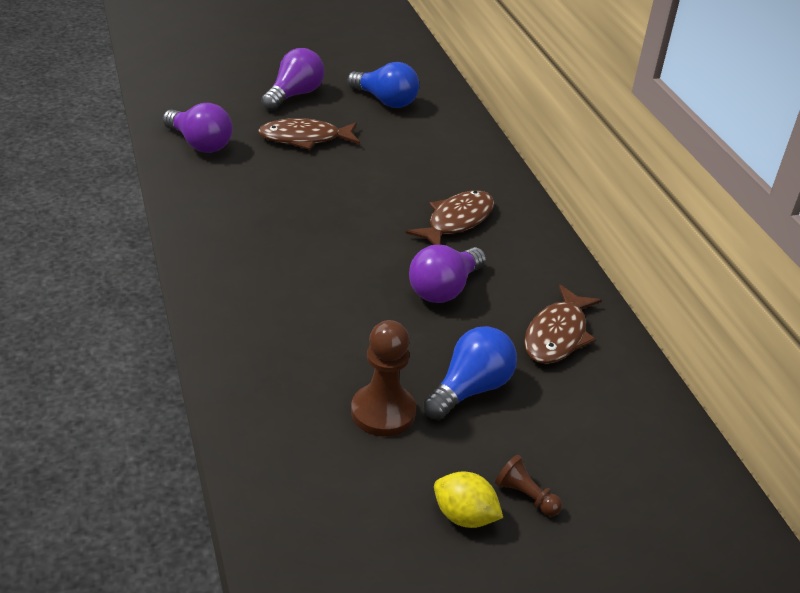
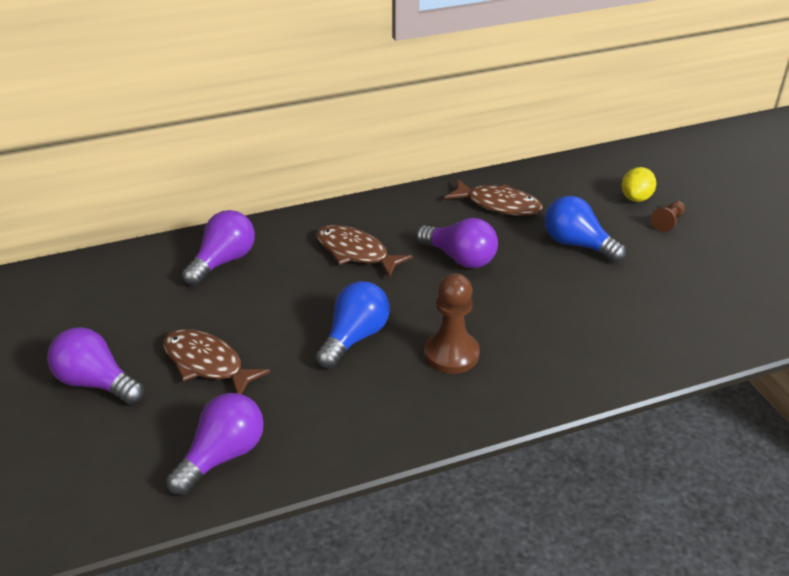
camera: 90 degrees left, 0 degrees up
(304, 138) = (207, 363): brown fish -> brown fish turned 135 degrees clockwise
(383, 412) = (622, 285): brown pawn -> brown pawn (451, 354)
(385, 101) = (118, 306): blue light bulb -> blue light bulb (354, 337)
(445, 148) = (223, 261): none -> purple light bulb
(464, 516) = (700, 246): yellow lemon -> yellow lemon (636, 198)

